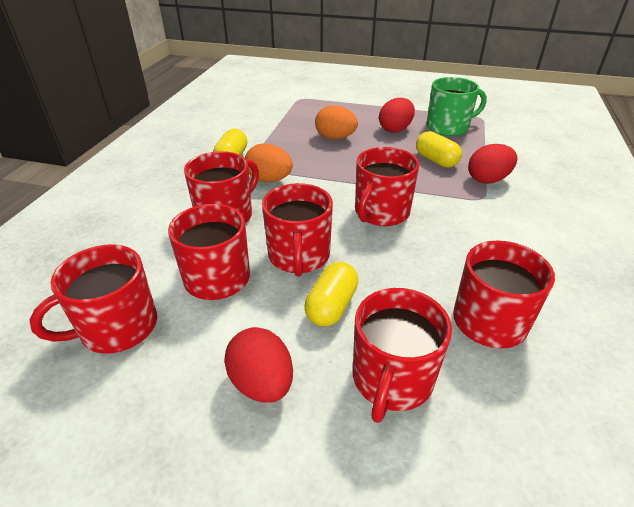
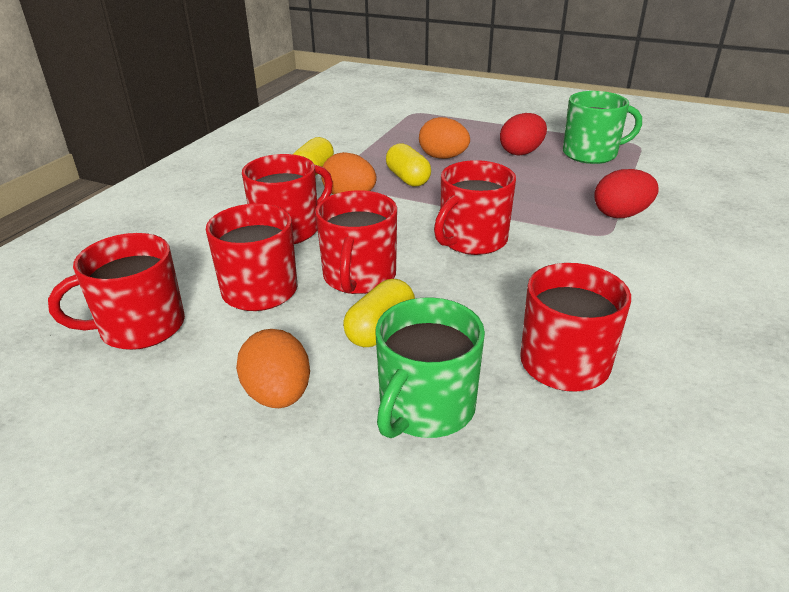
camera: 10 degrees right, 5 degrees down
(262, 383) = (278, 395): red egg -> orange egg
(391, 379) = (425, 408): red mug -> green mug
(436, 160) = (561, 189): yellow capsule -> yellow capsule (408, 179)

